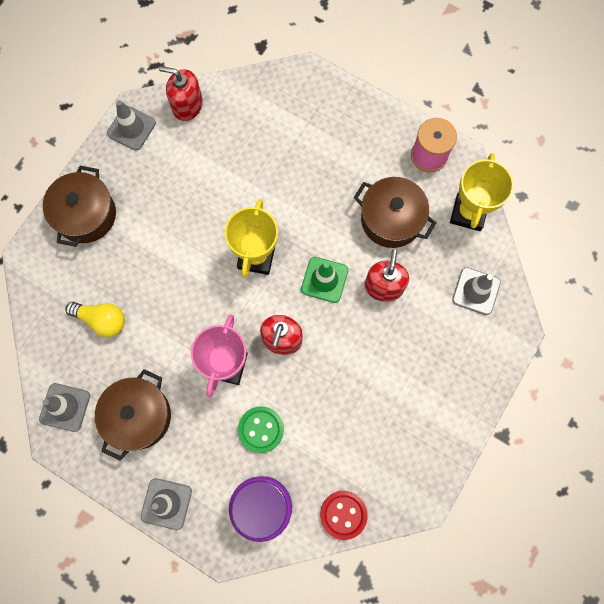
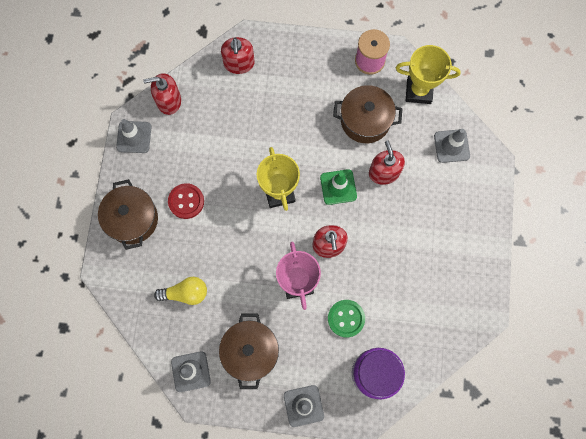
camera: 25 degrees left, 0 degrees up
(282, 97) = (239, 63): none -> red soap dispenser
(343, 514) = (436, 351): red button -> red button (186, 201)
(468, 213) = (418, 91): yellow trophy -> yellow trophy turned 75 degrees counterclockwise

